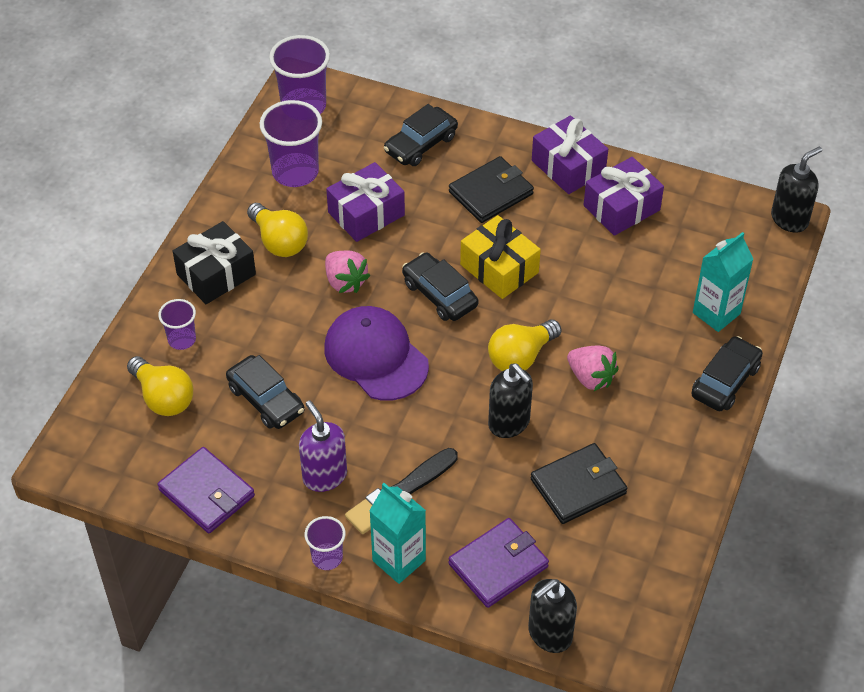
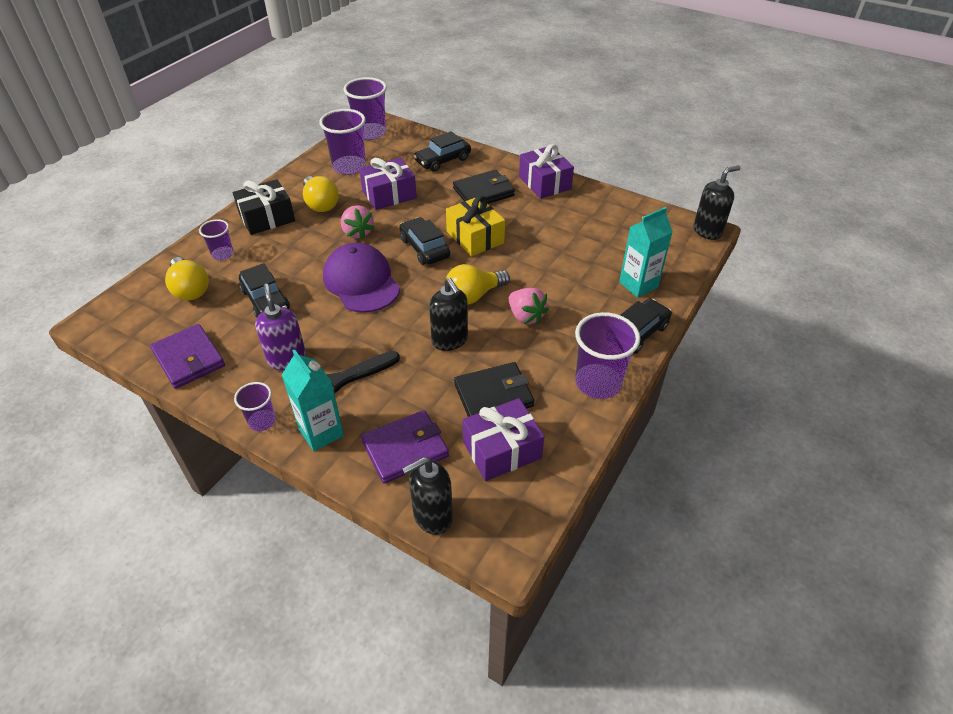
camera: 10 degrees right, 5 degrees down
(621, 208) = (578, 211): purple gift -> purple gift (502, 450)
(692, 454) = (598, 383): none -> purple cup

